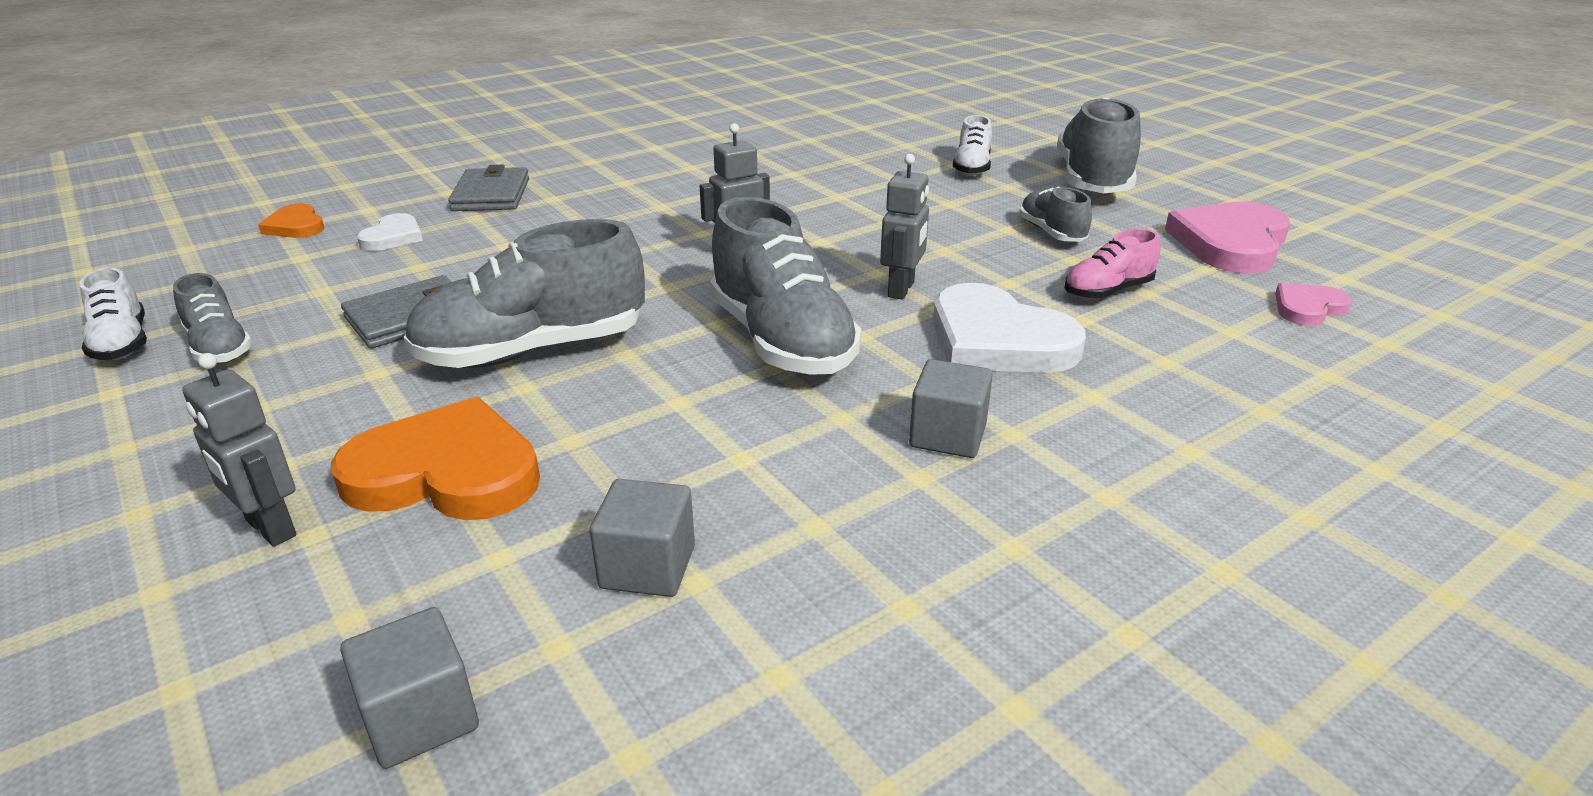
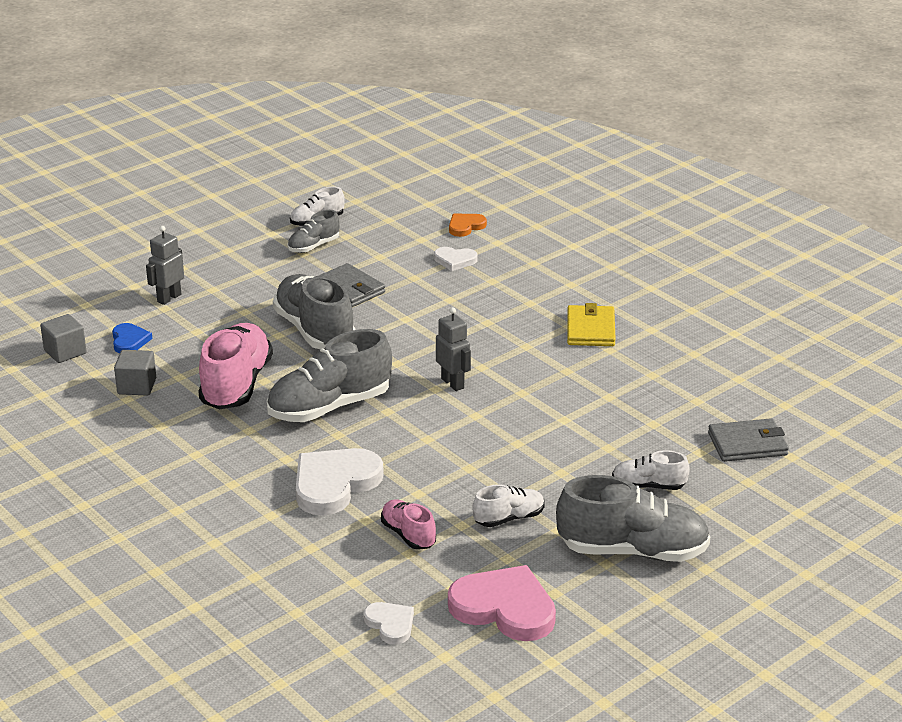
camera: 85 degrees right, 0 degrees up
(432, 588) = (129, 341): none -> blue heart
(446, 472) = (205, 328): orange heart -> none
(491, 195) = (532, 279): grey wallet -> grey wallet (747, 444)
(639, 173) = (590, 329): none -> yellow wallet
(685, 431) = (236, 385): none -> pink shoe
(901, 289) = (402, 449): grey robot -> none
(947, 435) = (231, 463): grey cube -> none
(1051, 233) = (509, 518): grey shoe -> white shoe
(1308, 308) = (390, 624): pink heart -> white heart

